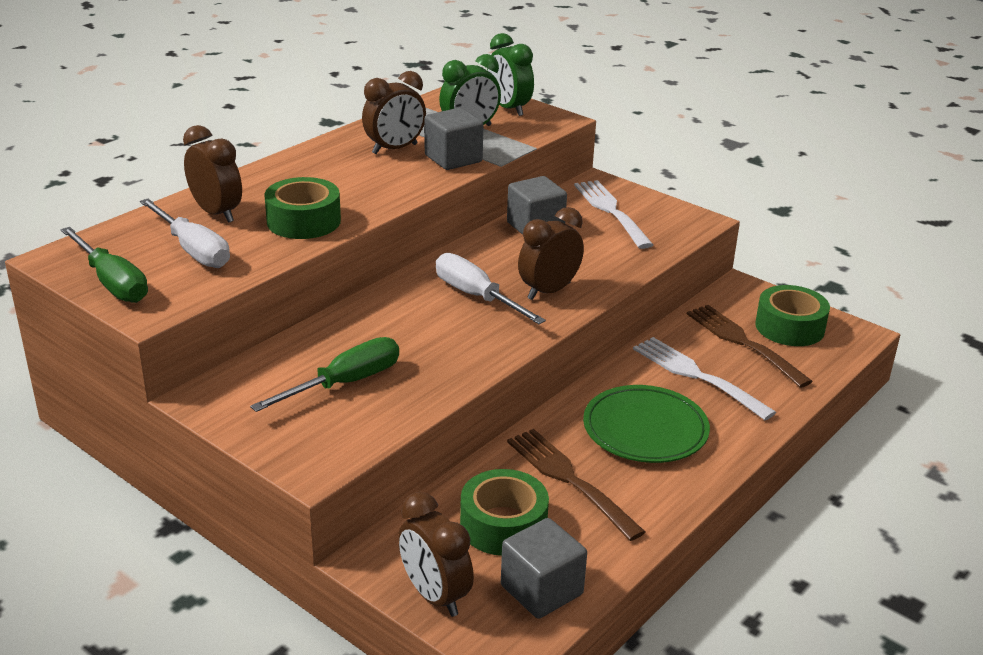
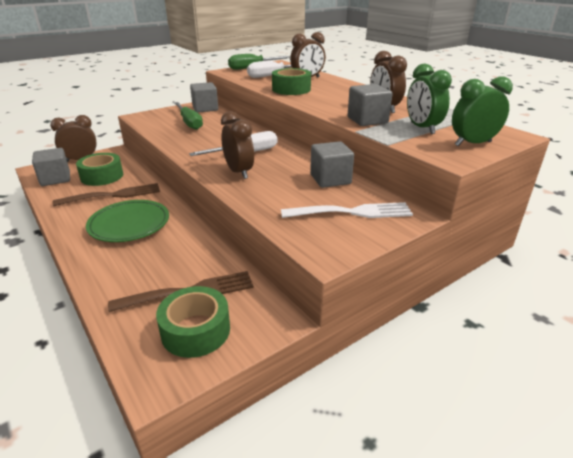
camera: 105 degrees right, 0 degrees up
(239, 385) = (205, 108): none -> grey cube
(697, 376) = (164, 257): white fork -> none

